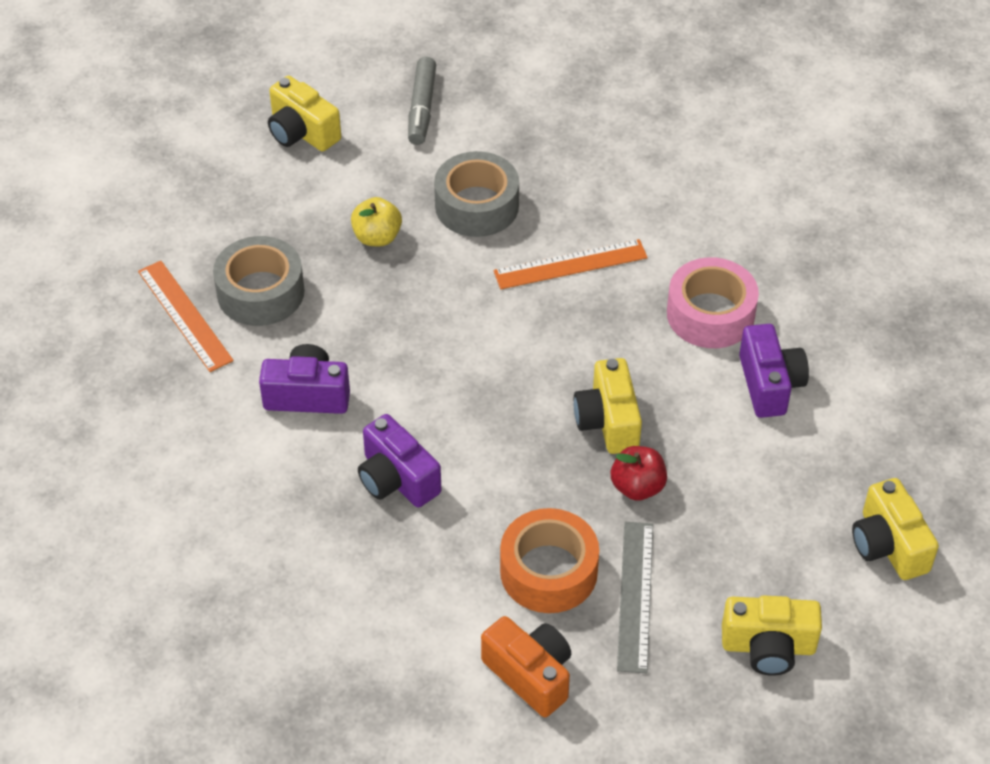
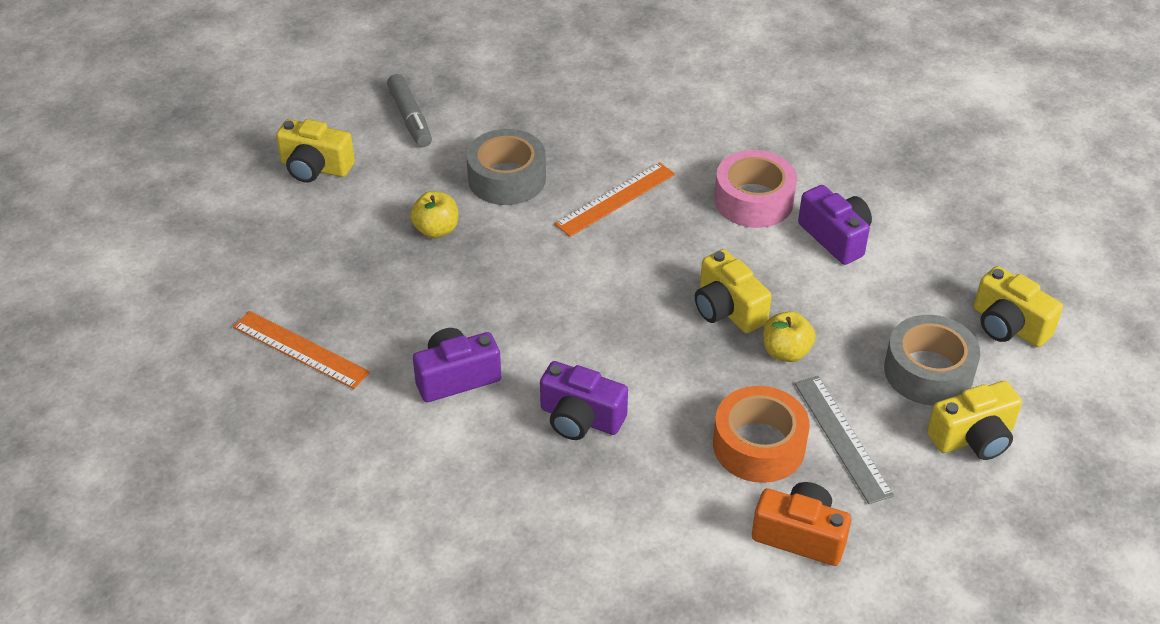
camera: 25 degrees left, 5 degrees down
(260, 292) = (359, 307): grey tape -> grey tape (928, 371)
(637, 487) = (786, 352): red apple -> yellow apple

